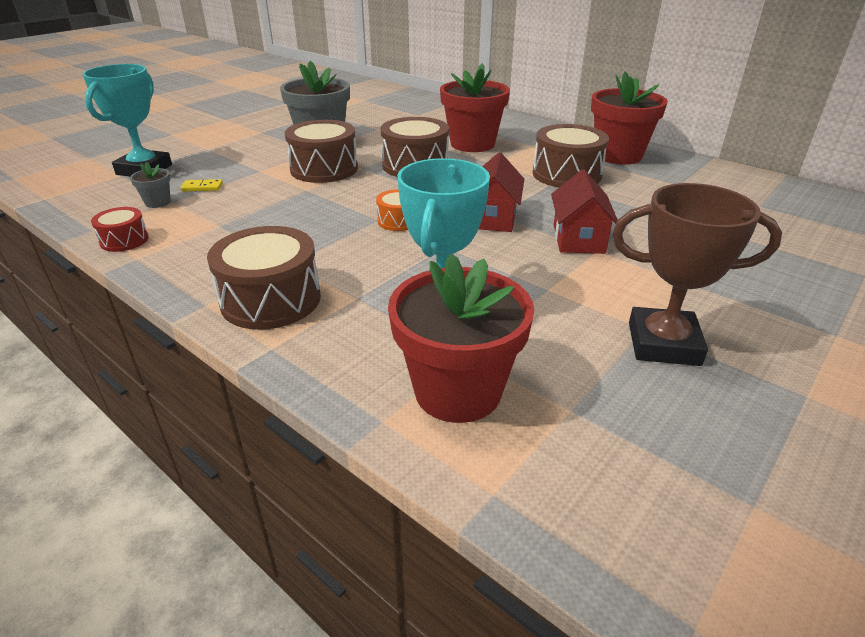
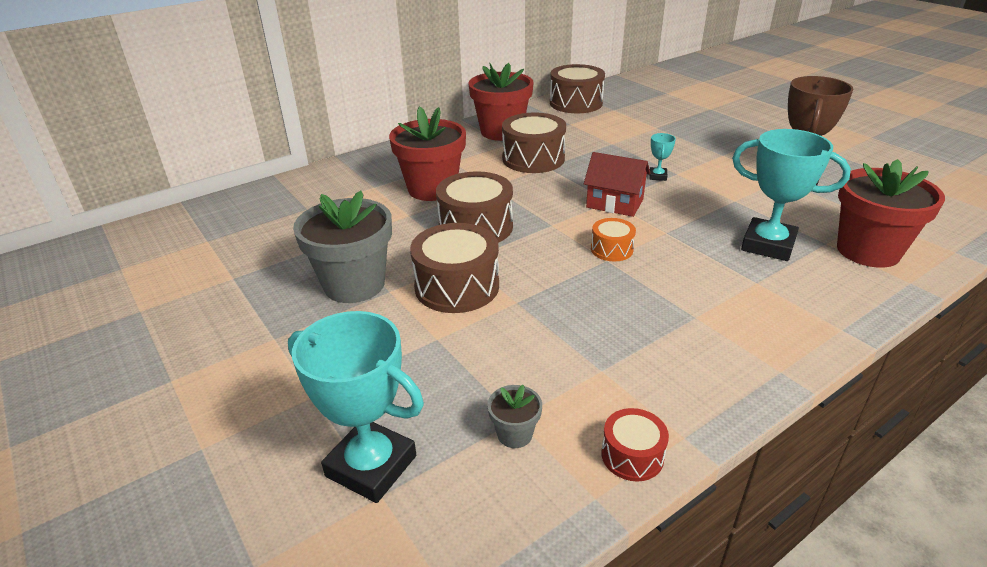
camera: 75 degrees left, 0 degrees up
(202, 187) = (475, 391): yellow domino -> none
(271, 299) = (765, 329): brown drum -> brown drum (576, 103)
(578, 239) = (657, 176): red house -> turquoise trophy

